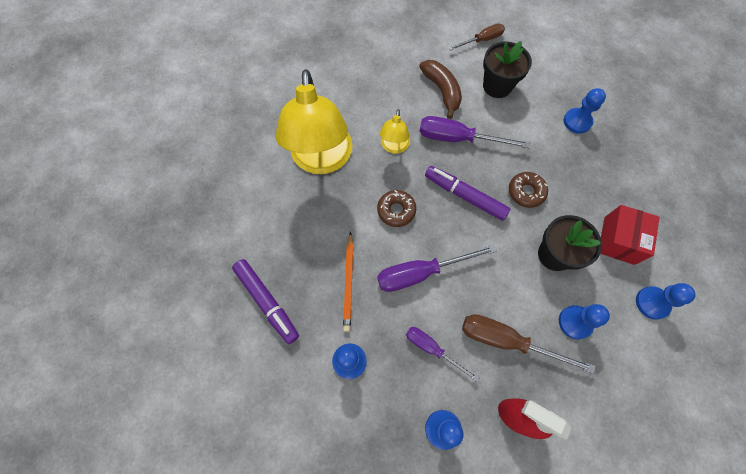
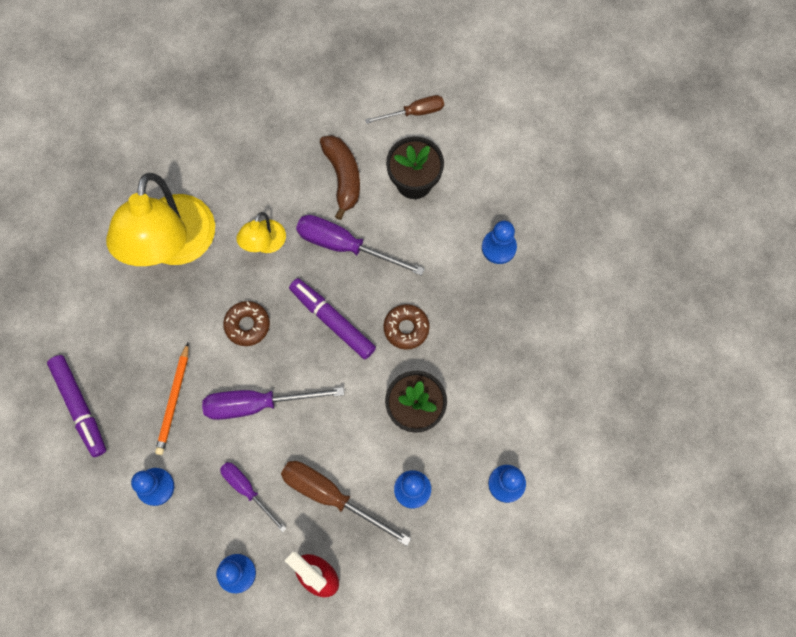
camera: 10 degrees right, 5 degrees up
(619, 240) = (496, 405): red box -> none

